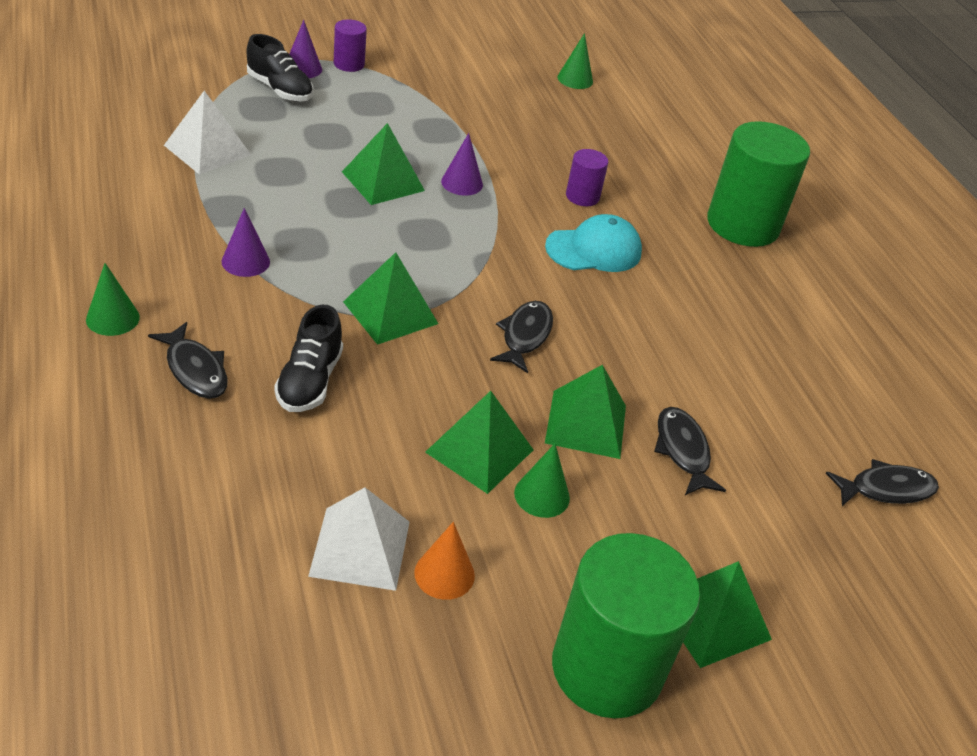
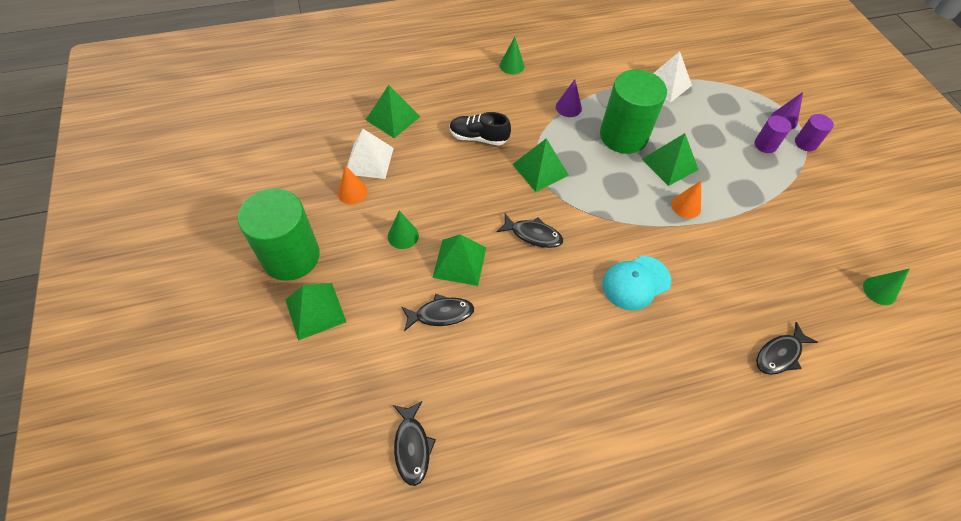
camera: 95 degrees right, 15 degrees up
(195, 370) = (480, 96): black fish -> black fish (779, 354)
(280, 89) = (750, 110): black shoe -> none
(462, 183) = (686, 206): purple cone -> orange cone
(479, 450) = (434, 208): green pyramid -> green pyramid (393, 118)
(582, 196) = (701, 281): purple cylinder -> purple cylinder (765, 145)
(594, 250) = (636, 283): turquoise cap -> turquoise cap turned 75 degrees clockwise
(742, 224) = (709, 402): green cylinder -> green cylinder (623, 136)

